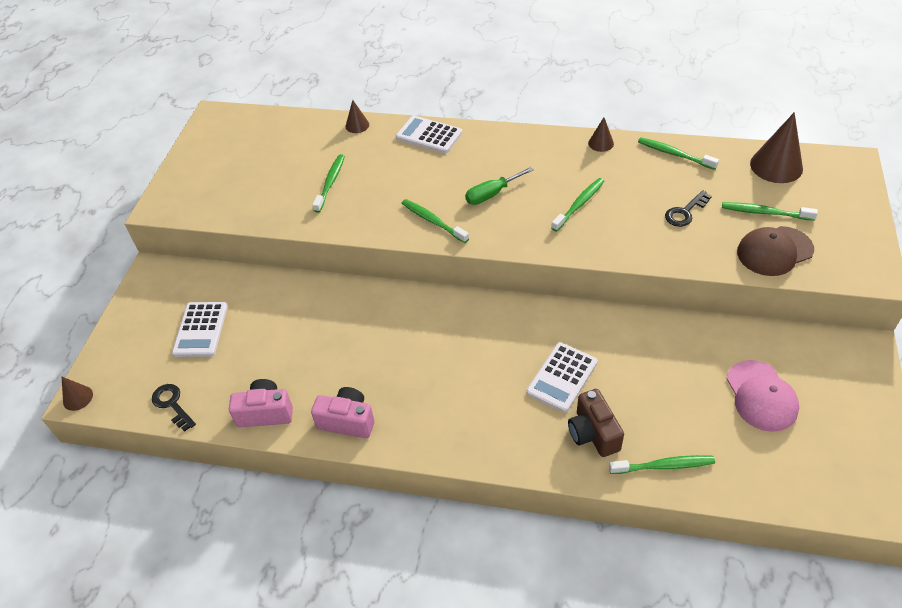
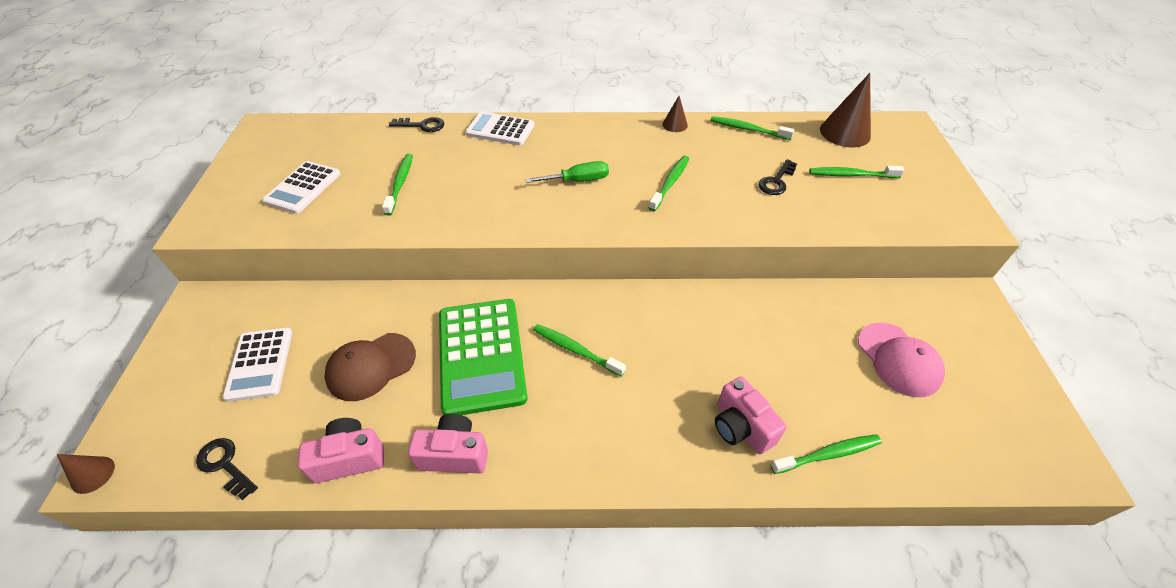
camera: 15 degrees left, 0 degrees up
(357, 125) = (422, 125): brown cone -> black key
(381, 345) = (481, 355): none -> green calculator
(433, 221) = (520, 213): green toothbrush -> green toothbrush (576, 350)
(492, 194) = (578, 180): green screwdriver -> green screwdriver turned 150 degrees counterclockwise
(562, 377) = (690, 366): white calculator -> white calculator (303, 188)
(593, 433) = (741, 427): brown camera -> pink camera
(774, 251) = (875, 210): brown cap -> brown cap (371, 366)

